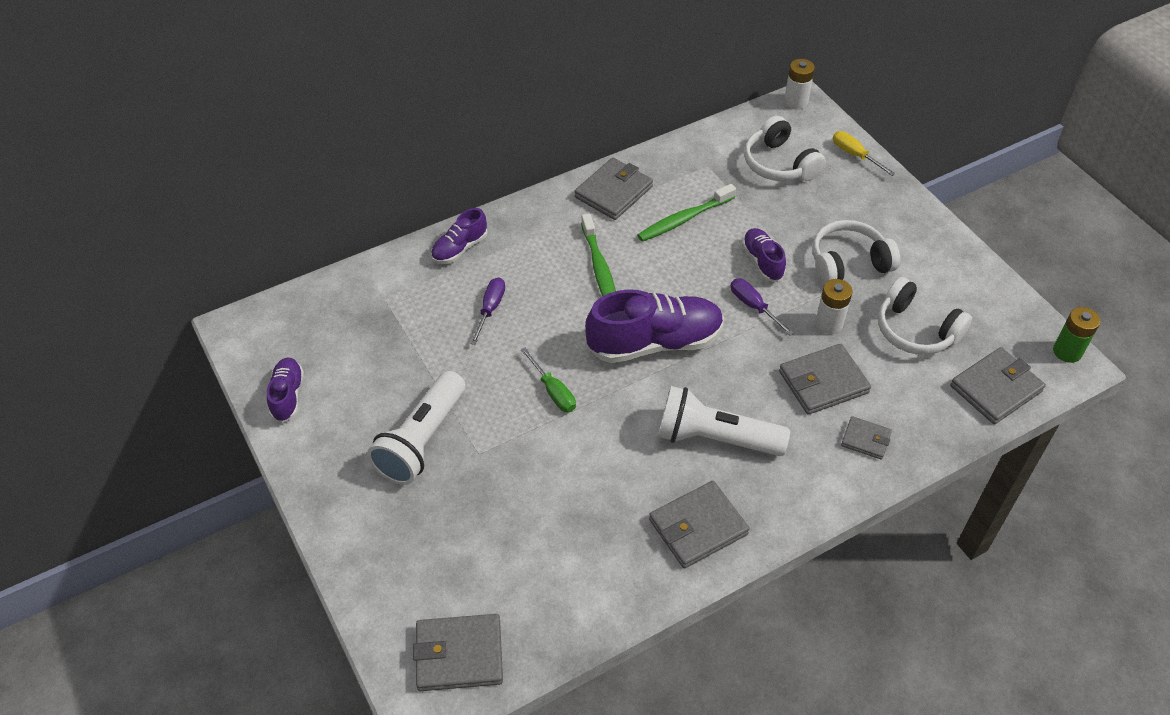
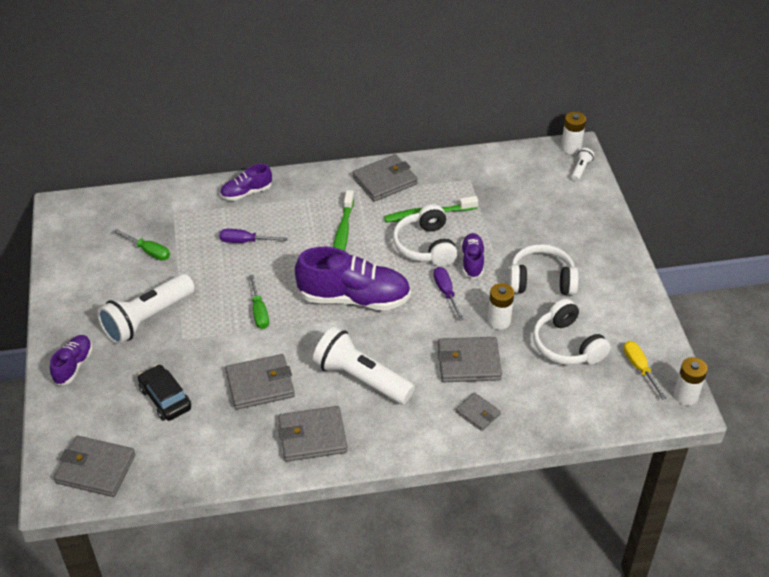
camera: 20 degrees right, 5 degrees down
(287, 396) = (71, 262): purple shoe -> purple shoe (73, 365)
(378, 354) = (149, 251): none -> green screwdriver
(490, 309) = (245, 241): purple screwdriver -> purple screwdriver turned 120 degrees counterclockwise
(498, 535) = (165, 398): none -> black car
(779, 164) = (529, 192): white headphones -> white headphones (425, 246)
(819, 124) = (580, 169): none -> white flashlight
(855, 155) = (596, 200): yellow screwdriver -> yellow screwdriver (639, 368)
(995, 388) = (607, 406): grey wallet -> grey wallet (260, 384)
(1067, 351) = (685, 396): green battery -> white battery

